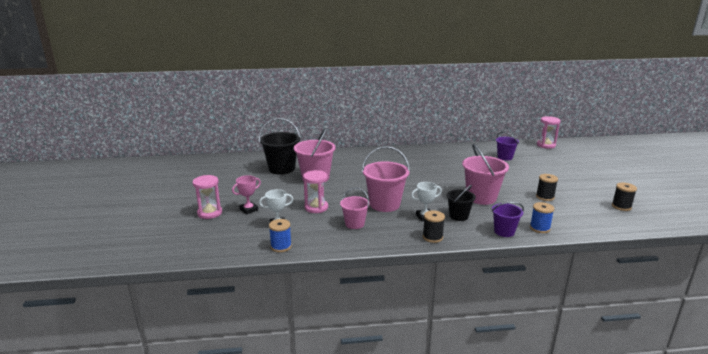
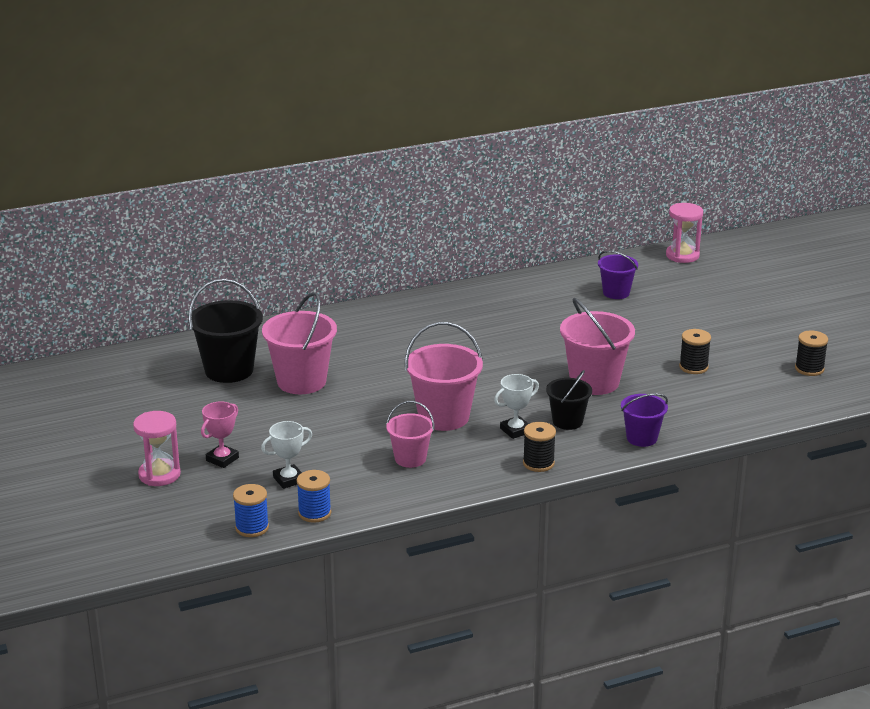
camera: 15 degrees left, 5 degrees up
(316, 207) = (333, 439): pink hourglass -> none
(539, 228) = (692, 424): blue spool -> blue spool (252, 527)

